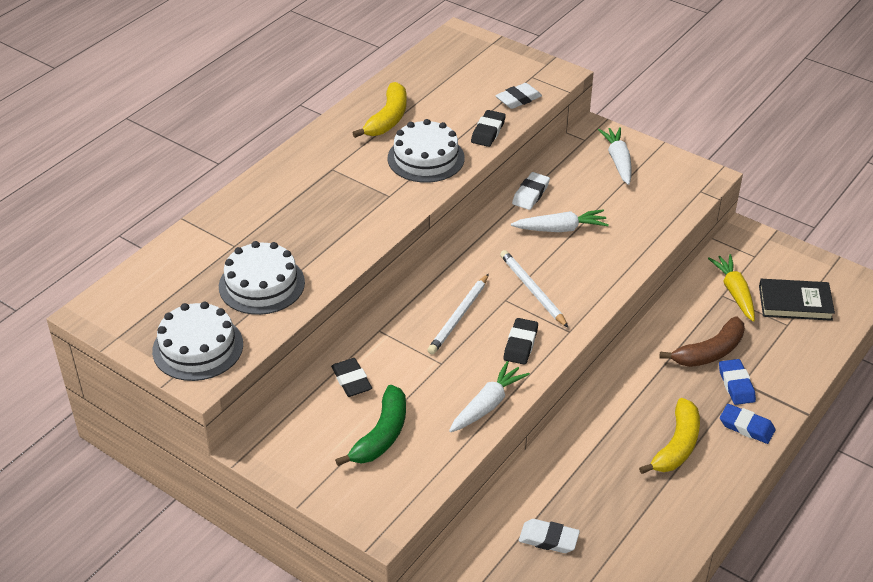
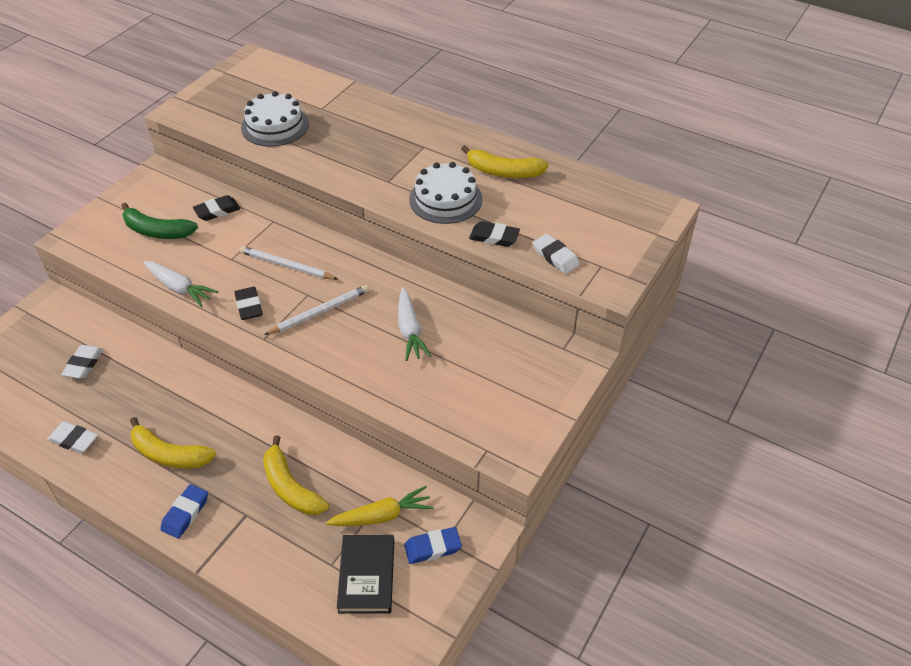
camera: 85 degrees right, 5 degrees up
(198, 347) = (209, 105): white cake -> none
(520, 344) = (249, 306): black eraser -> black eraser turned 60 degrees clockwise
(530, 194) = (462, 307): white eraser -> white eraser (74, 440)
(618, 161) = (530, 376): white carrot -> none
(709, 352) = (291, 487): brown banana -> yellow banana
(736, 385) = (243, 508): blue eraser -> blue eraser (433, 547)

